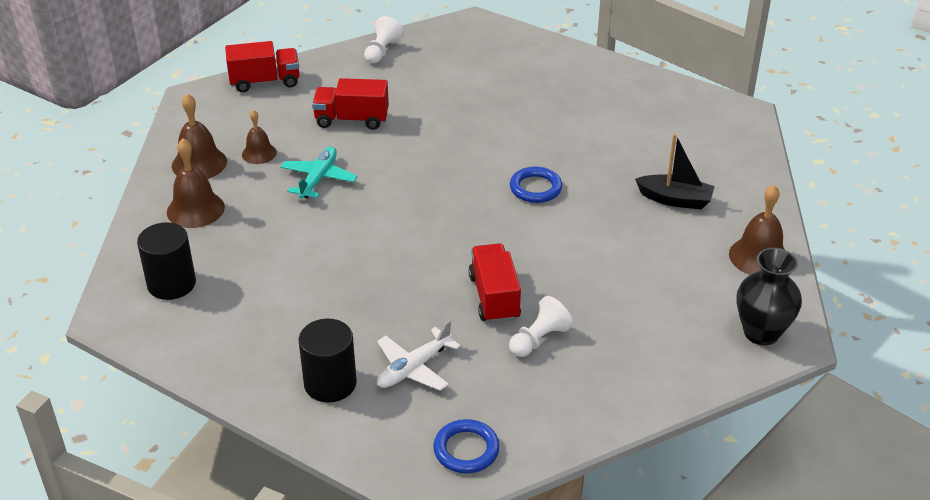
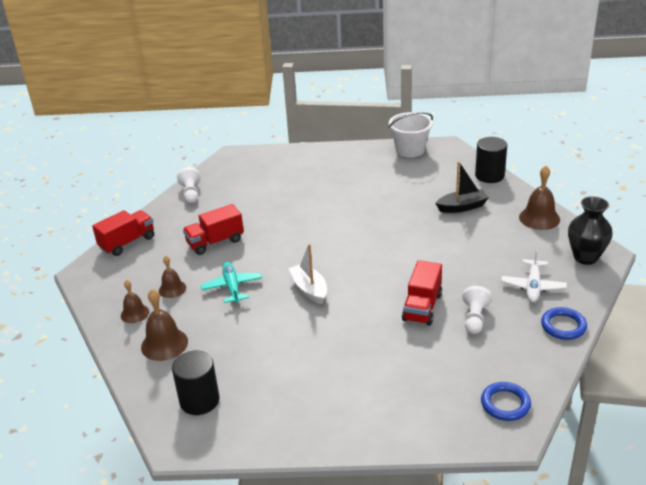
camera: 30 degrees left, 5 degrees down
(199, 163) = (134, 313): brown bell -> brown bell, size x0.64
(330, 383) = (379, 409): black cylinder -> black cylinder (489, 175)
(394, 219) = (309, 289): none -> white boat
(413, 368) = (420, 372): white plane -> white plane (533, 286)
(494, 297) = (422, 307): red truck -> red truck turned 120 degrees counterclockwise
(535, 188) = (377, 234): blue ring -> blue ring (563, 326)
(691, 99) = (410, 150): none -> white bucket

